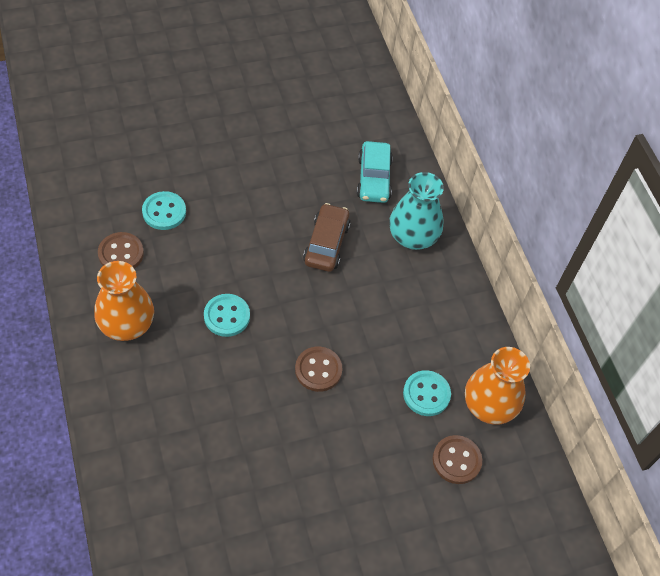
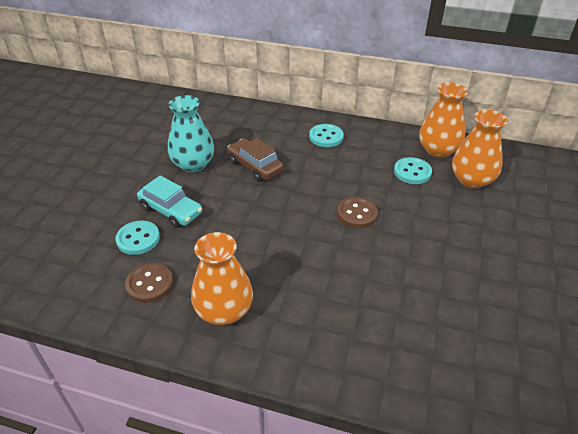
camera: 50 degrees left, 15 degrees down
(227, 316) = (270, 243): turquoise button -> turquoise button (326, 137)
(374, 179) = (225, 125): turquoise car -> turquoise car (171, 210)
(412, 236) = (286, 128): turquoise vase -> turquoise vase (193, 164)
(456, 460) = (471, 180): brown button -> orange vase

